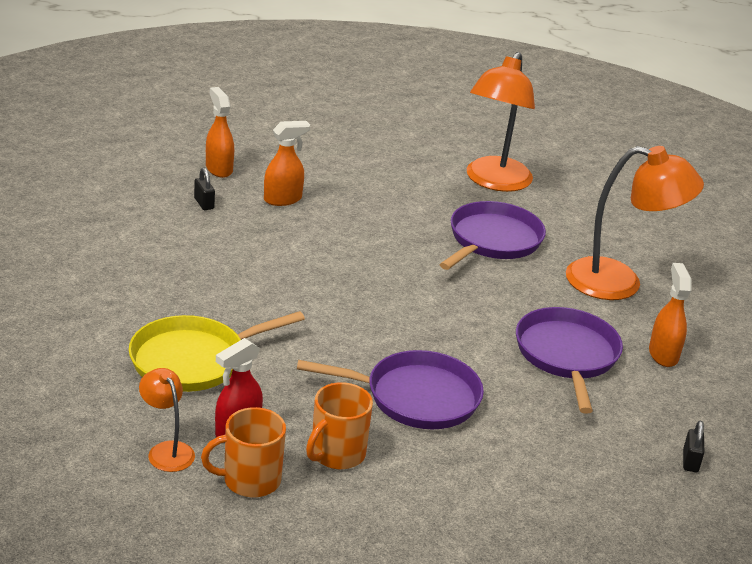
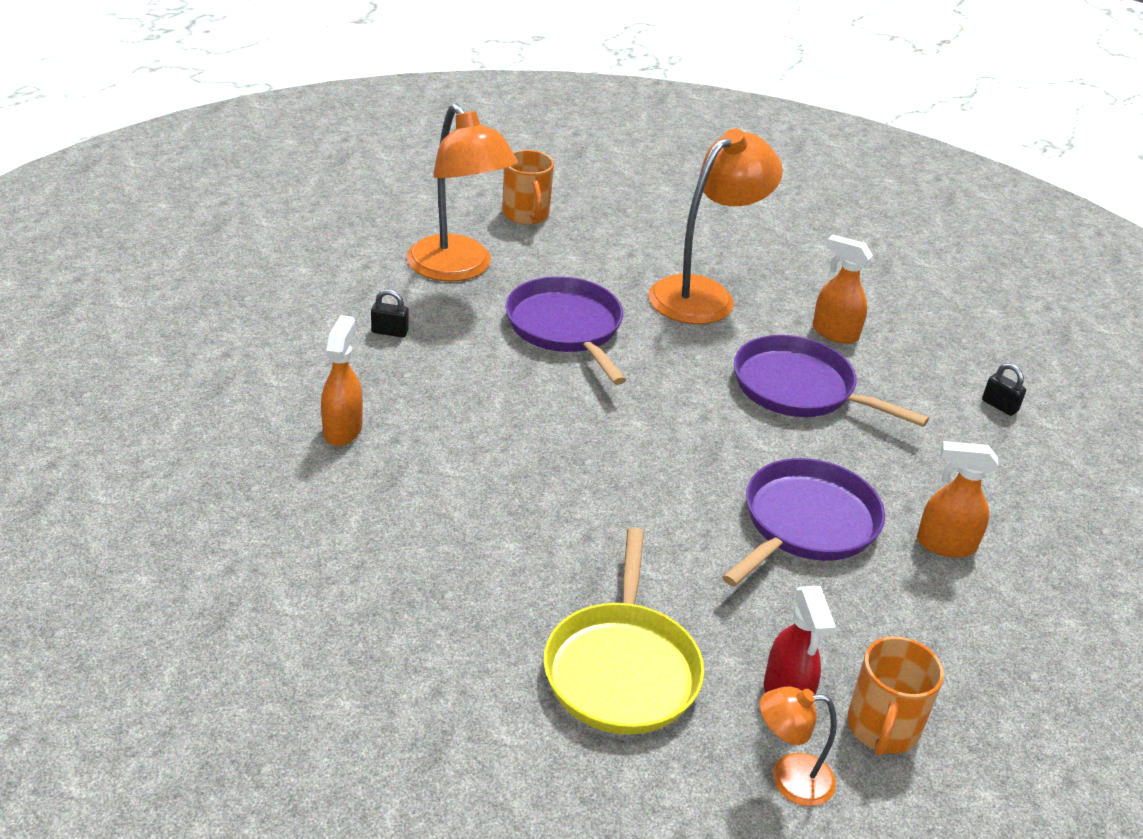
camera: 55 degrees left, 5 degrees up
(204, 203) = (286, 499): black padlock -> black padlock (389, 332)
(219, 169) = (217, 447): orange spray bottle -> orange spray bottle (945, 545)
(336, 454) = (871, 633): orange mug -> orange mug (526, 215)

